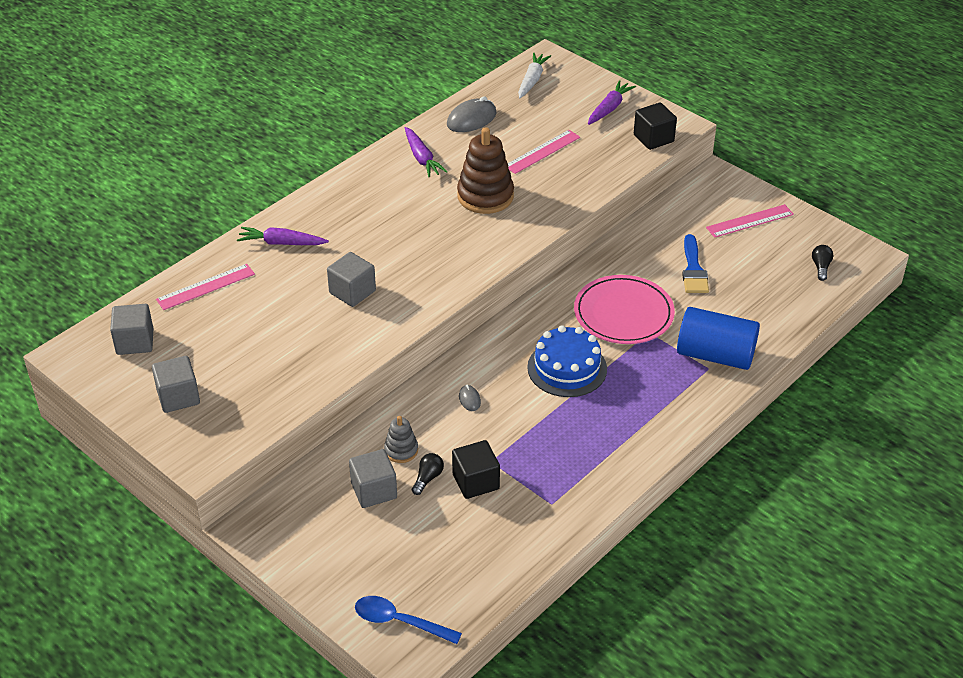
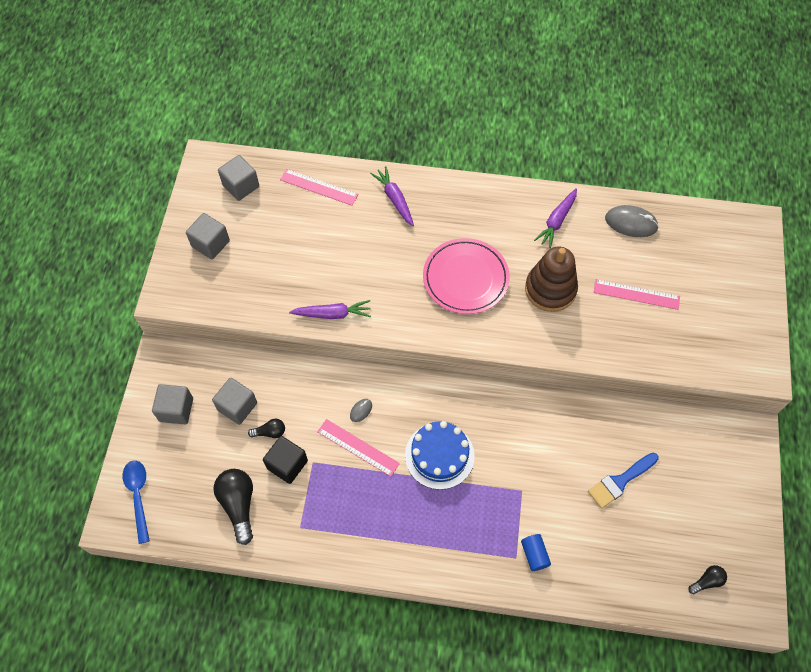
camera: 55 degrees right, 20 degrees up
(352, 292) = (380, 274): grey cube -> grey cube (176, 410)
(401, 450) = (283, 399): grey stacking toy -> none
(485, 540) = (239, 505): none -> black light bulb
(532, 80) = (717, 232): white carrot -> none
(609, 108) = (735, 308): purple carrot -> purple carrot (332, 314)
(623, 314) = (528, 460): pink plate -> pink plate (465, 278)
(653, 138) = (726, 363): black cube -> none
(715, 355) = (534, 554): blue cylinder -> blue cylinder, size x0.47
(750, 221) = (716, 491): pink ruler -> pink ruler (358, 447)

